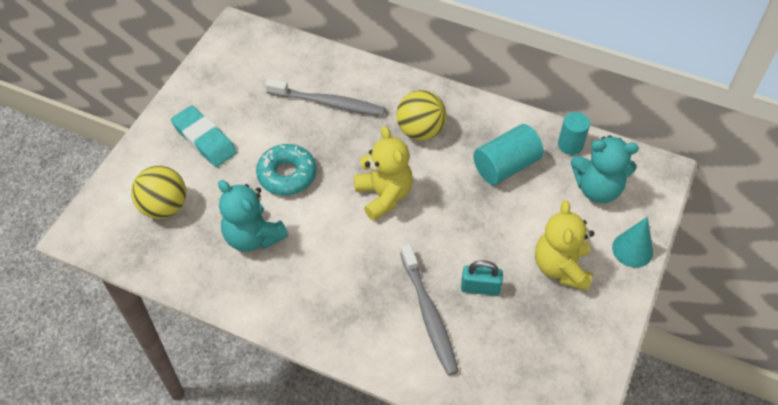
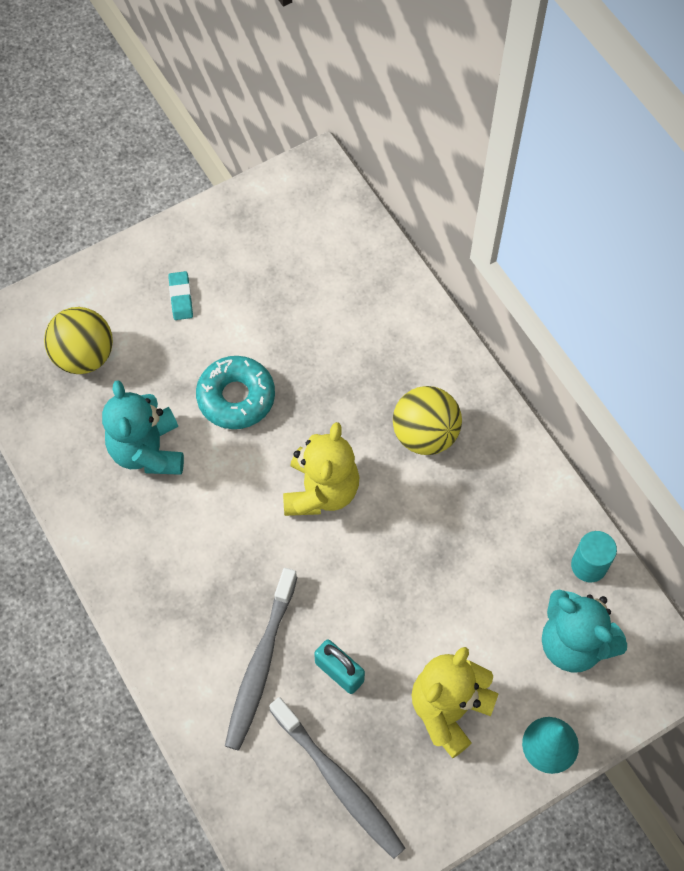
camera: 35 degrees right, 10 degrees up
(204, 139) = (181, 297): turquoise eraser -> turquoise eraser, size x0.53
(328, 103) = (348, 333): grey toothbrush -> grey toothbrush (339, 782)
(506, 166) = (488, 543): turquoise cylinder -> none

